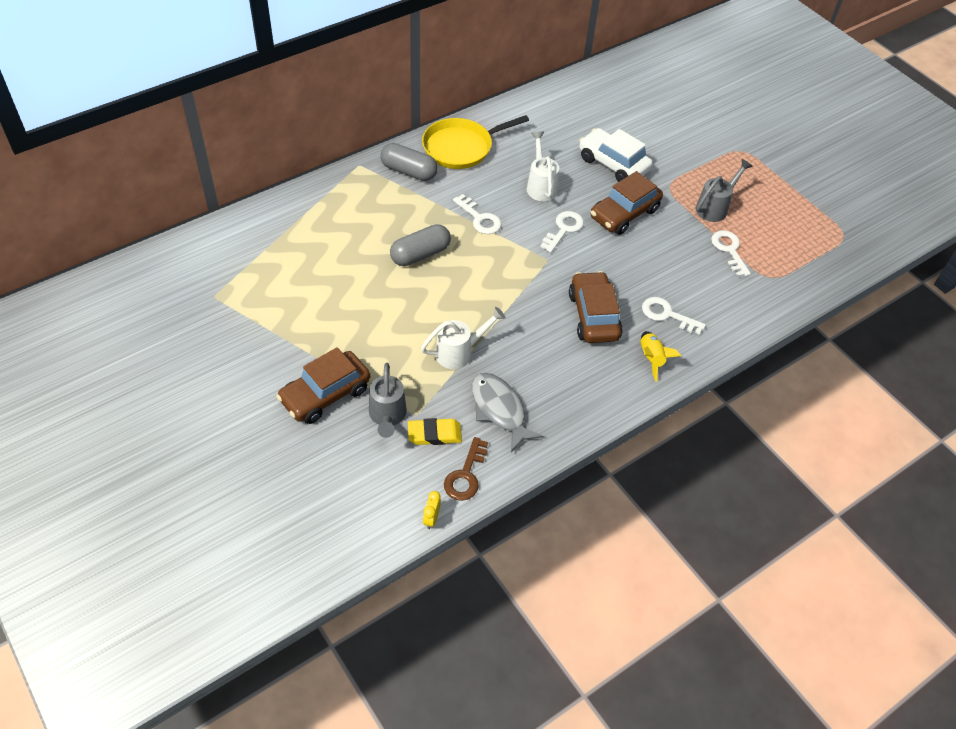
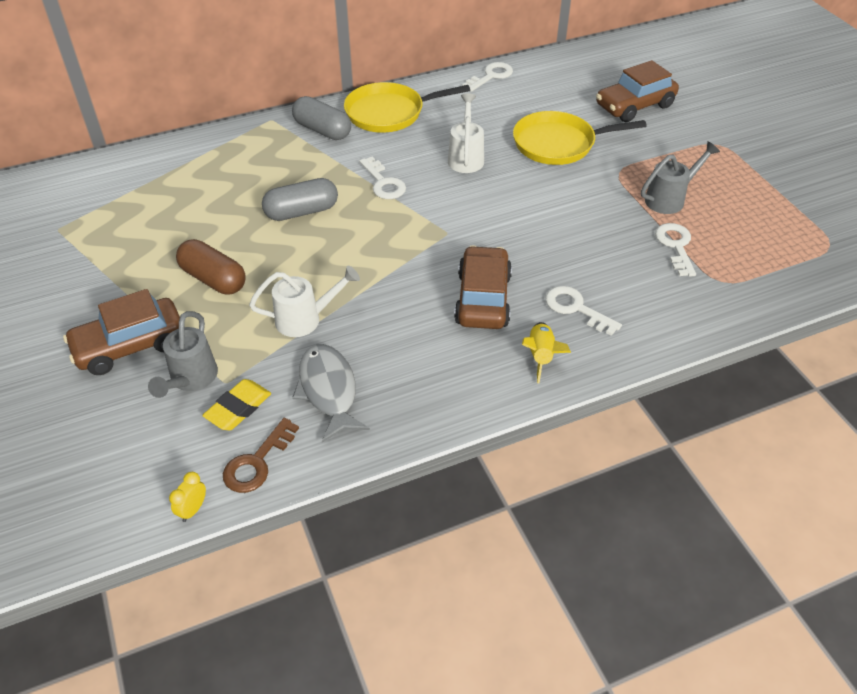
camera: 15 degrees right, 5 degrees down
(370, 326) = (213, 279): none -> brown capsule
(434, 434) = (238, 408): yellow eraser -> yellow eraser turned 60 degrees counterclockwise
(563, 229) = (477, 203): white key -> white key (491, 76)
(613, 164) = (558, 144): white car -> yellow pan
(624, 213) = (555, 194): brown car -> brown car (634, 106)

